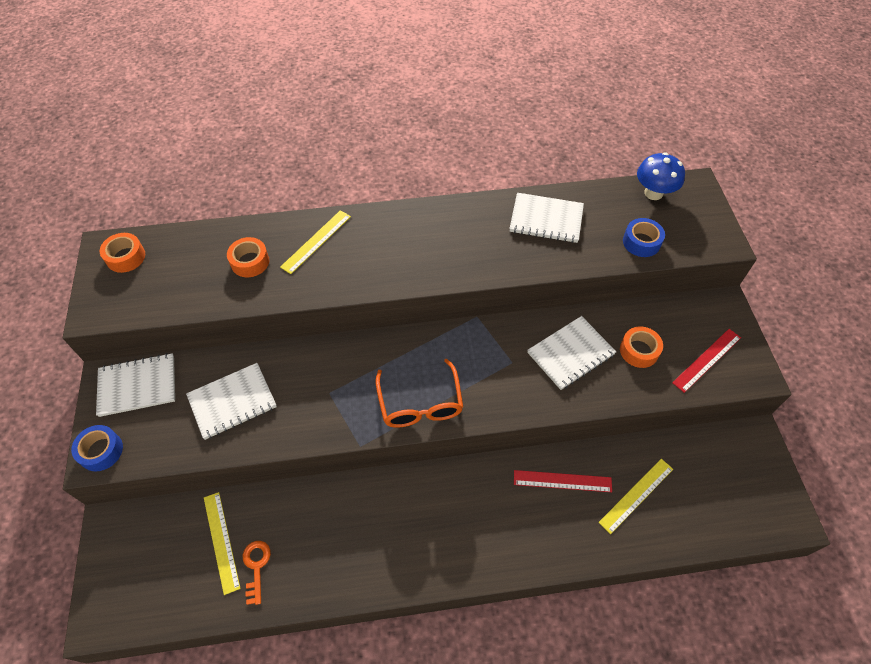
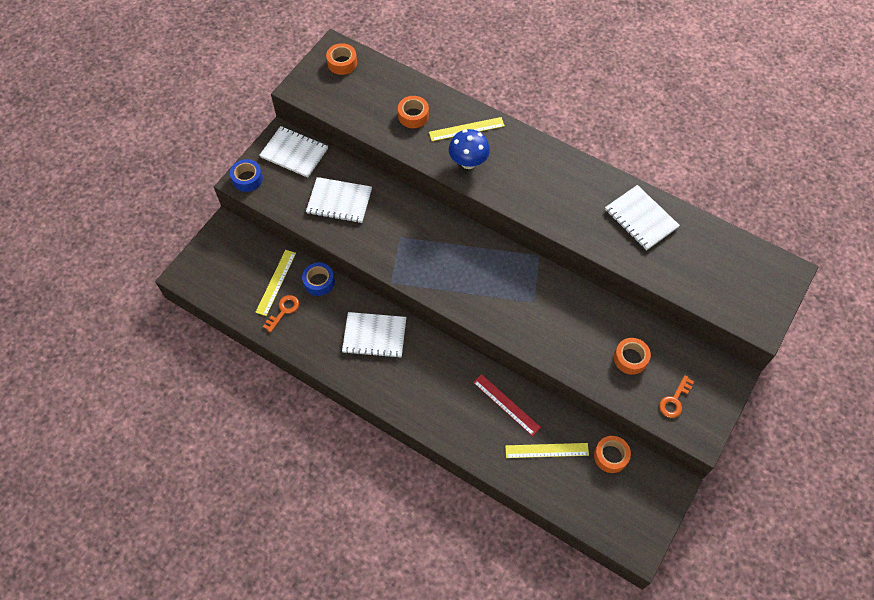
camera: 40 degrees right, 5 degrees up
(420, 402) = (450, 283): orange glasses -> none
(570, 354) = (579, 325): white notebook -> white notebook (374, 336)
(641, 242) = (696, 282): blue tape -> blue tape (319, 282)
(653, 193) = (746, 254): blue mushroom -> blue mushroom (468, 162)
(689, 454) = (611, 456): none -> orange tape
(707, 360) = (674, 400): red ruler -> orange key

